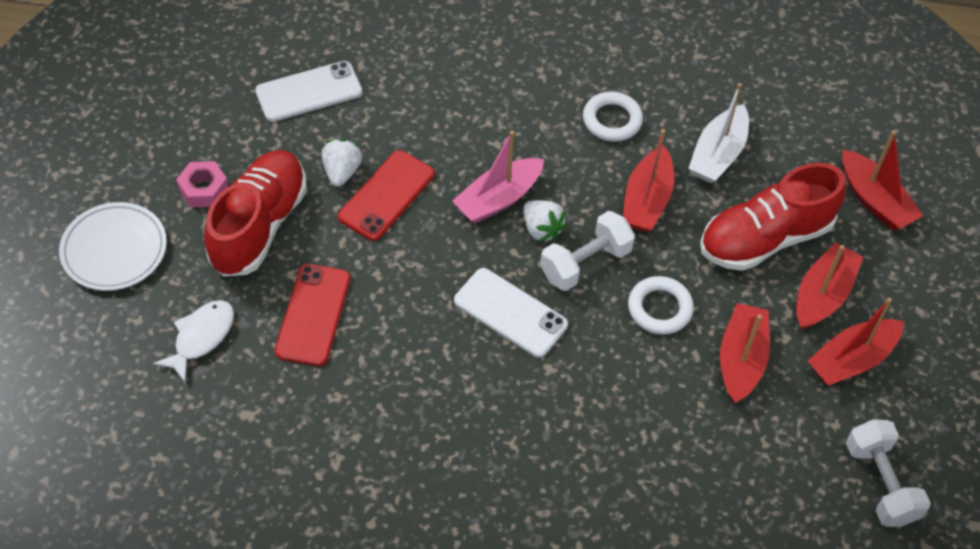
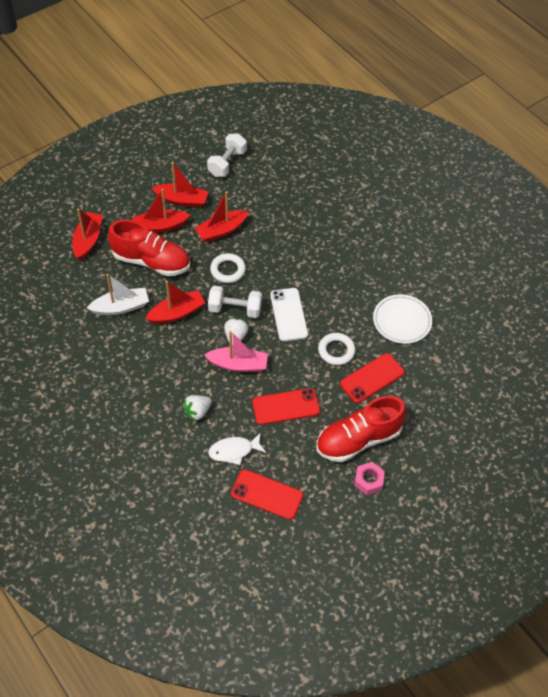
camera: 135 degrees left, 0 degrees up
(114, 250) = (437, 482): white plate -> white plate (402, 321)
(201, 337) = (430, 406): white fish -> white fish (234, 451)
(309, 92) = (267, 494): white phone -> red phone
(342, 172) = (294, 435): white strawberry -> white strawberry (197, 412)
(612, 120) = (144, 359): white ring -> white ring (336, 351)

